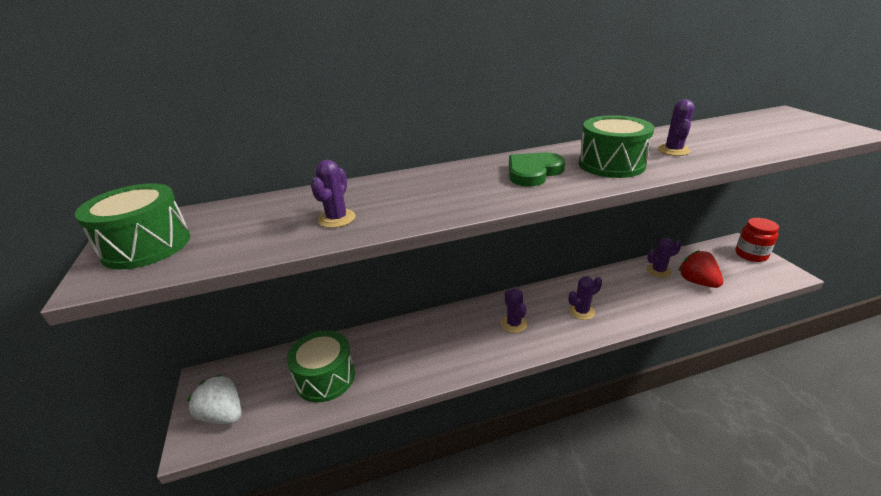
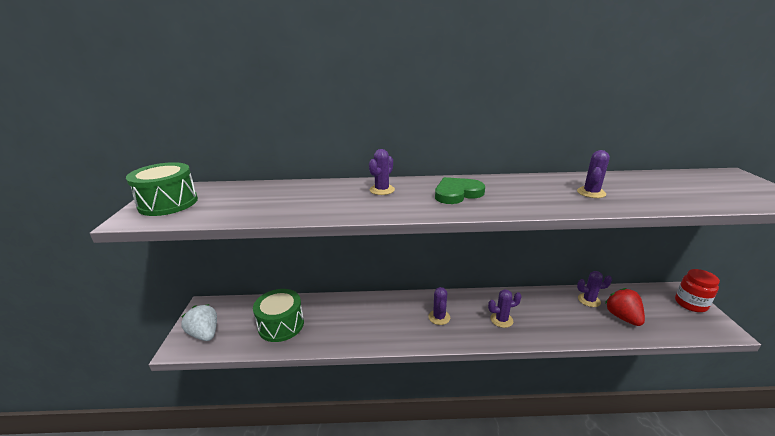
camera: 15 degrees right, 5 degrees down
(337, 219) = (292, 205): purple cactus -> purple cactus (382, 190)
(611, 164) = (526, 196): green drum -> none

